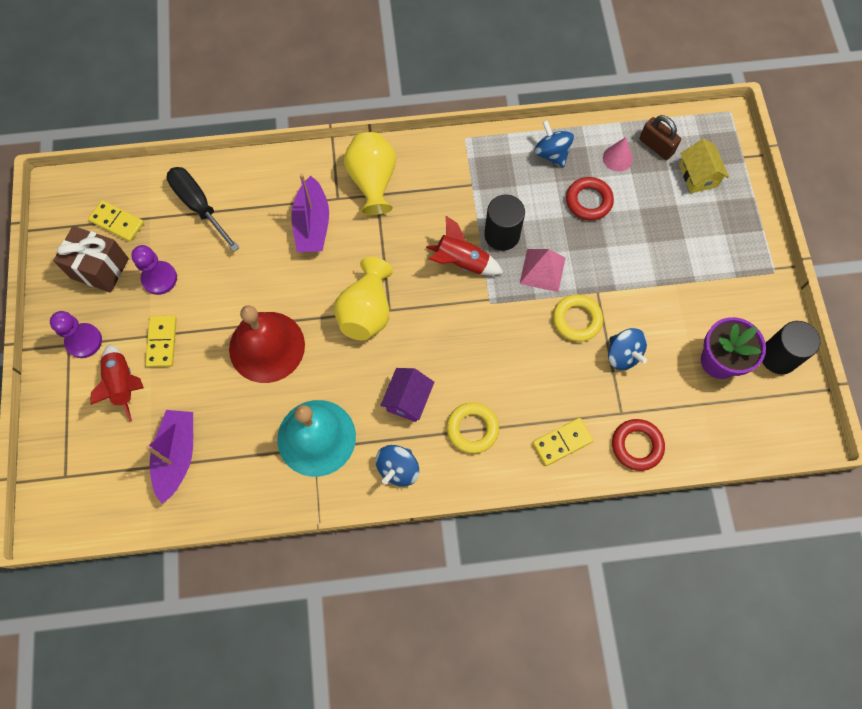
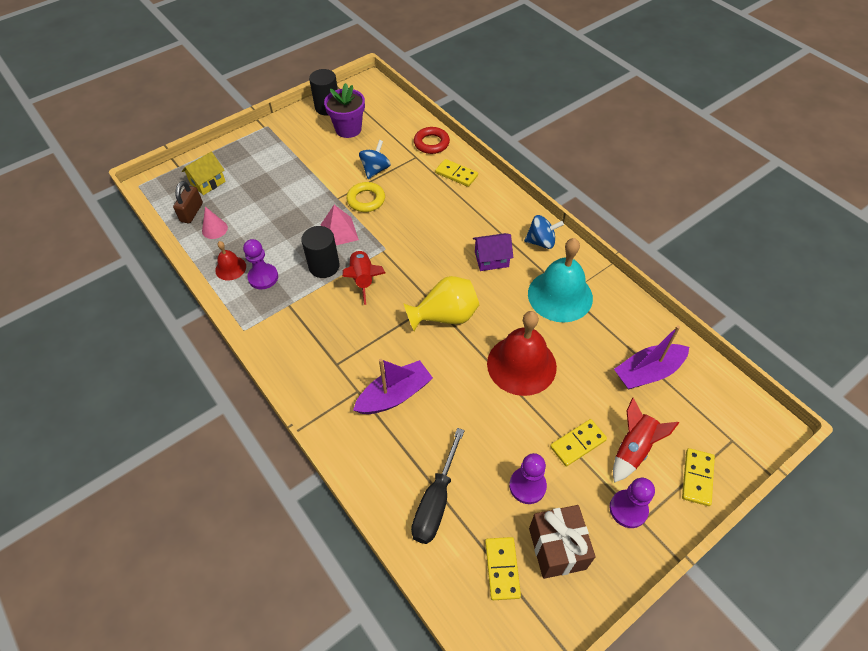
camera: 120 degrees left, 15 degrees down
(62, 417) = (697, 478): none -> yellow domino
(372, 182) = (326, 373): yellow vase -> none
(472, 429) = (483, 218): yellow ring -> none
(521, 176) = (263, 277): none -> purple pawn
(551, 154) = (230, 268): blue spinning top -> red bell
(588, 201) = (263, 230): red ring -> none

